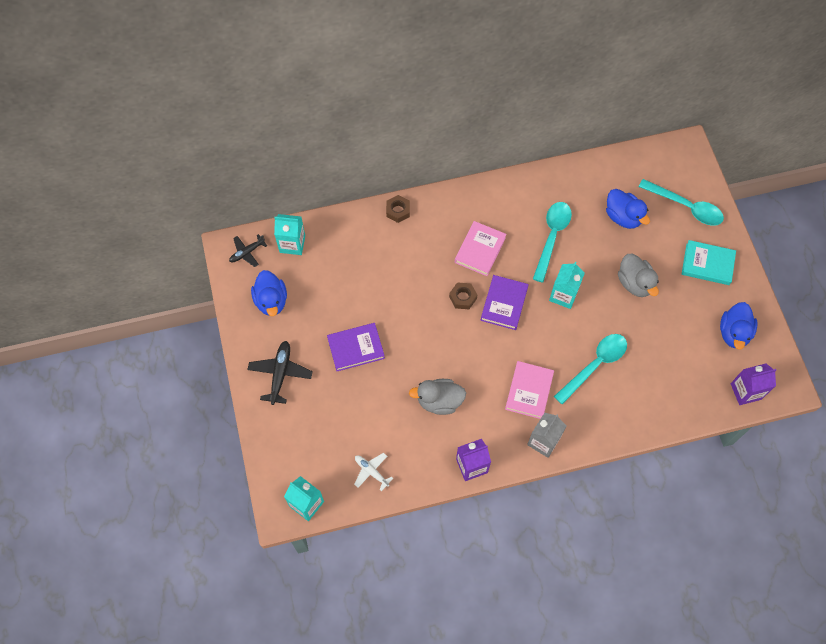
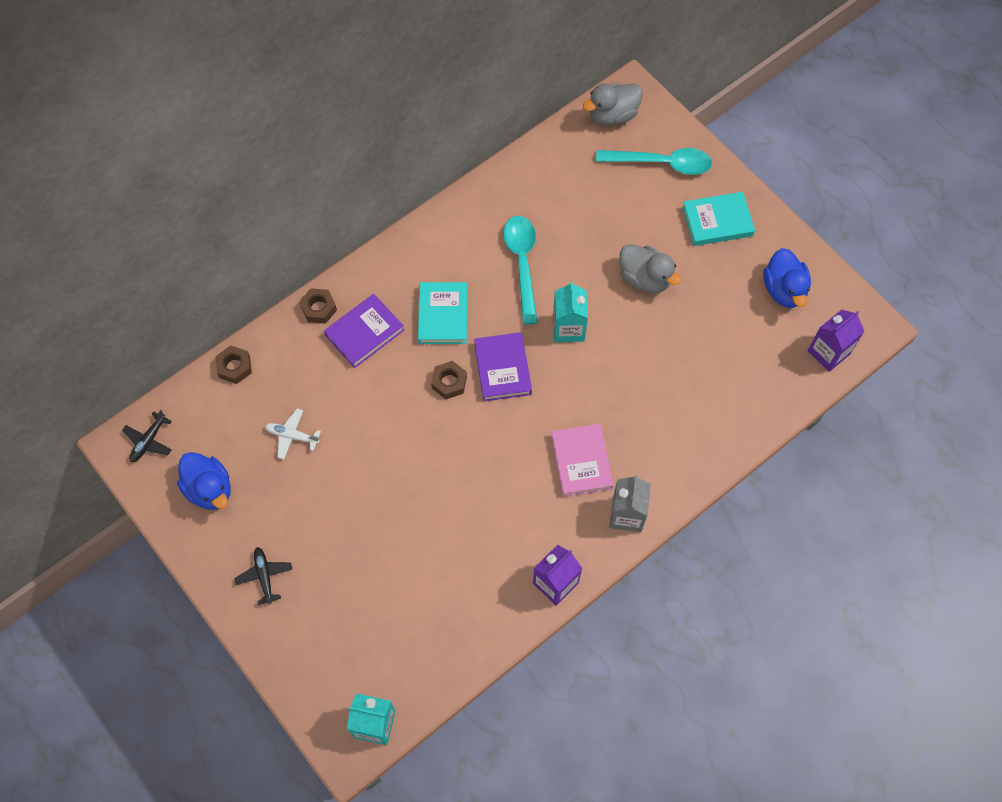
camera: 25 degrees left, 0 degrees up
(280, 374) = (264, 576): black plane -> black plane, size x0.65
(292, 244) = (203, 405): turquoise carton -> none
(324, 227) = (234, 367): none -> brown nut
(356, 348) = (346, 502): purple book -> purple book (364, 333)
(371, 471) = (437, 646): white plane -> white plane (292, 436)
(439, 401) = (480, 522): grey duck -> grey duck (612, 115)
(480, 250) = (443, 315): pink book -> turquoise book
(595, 365) = (644, 396): turquoise spoon -> none
(623, 217) = (594, 205): blue duck -> none

